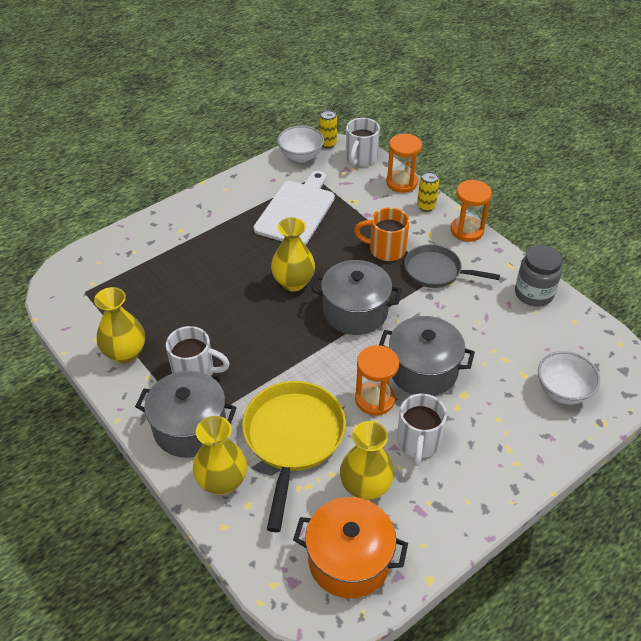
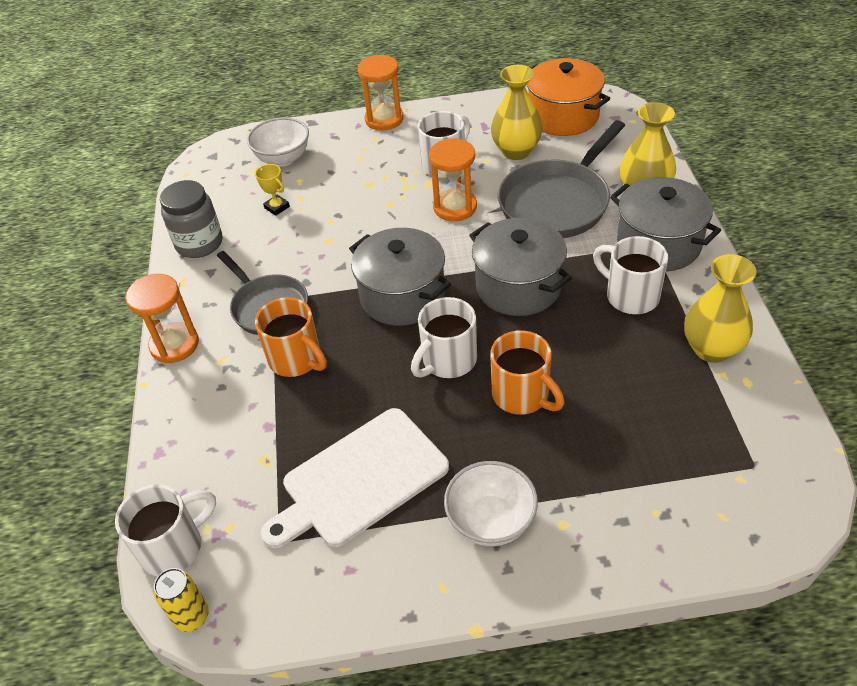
camera: 145 degrees left, 0 degrees up
(235, 280) = (522, 395): none -> orange mug
(293, 282) = (448, 361): yellow vase -> white mug
(293, 439) = (557, 202): yellow pan -> grey pan
(301, 156) = (262, 605): white bowl -> white bowl (491, 521)
(401, 183) = (167, 462): orange hourglass -> orange hourglass (384, 119)
(423, 370) = (386, 215): grey pot -> grey pot (518, 286)
(426, 206) = (181, 403): yellow can -> none
(513, 343) = (277, 207): none -> yellow trophy

